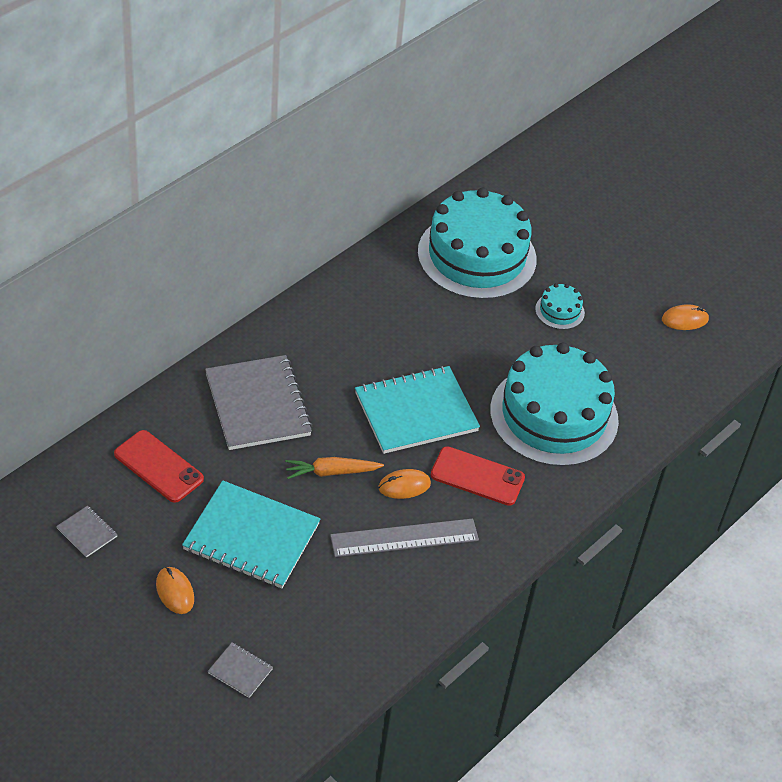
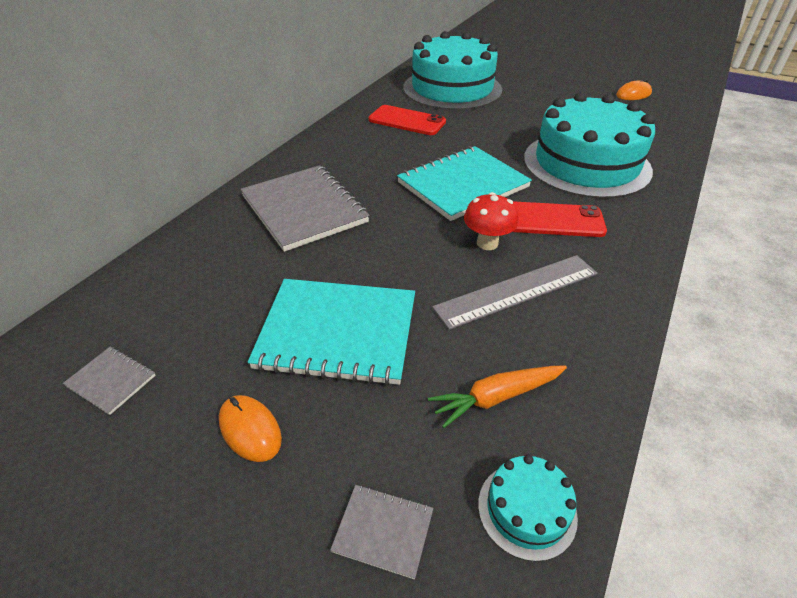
camera: 10 degrees left, 5 degrees down
(158, 467) = (203, 285): red phone -> red phone (407, 121)
(331, 472) = (404, 248): orange carrot -> orange carrot (496, 397)
(404, 486) = (487, 243): orange mouse -> red mushroom
(559, 311) = (537, 105): turquoise cake -> turquoise cake (527, 510)

